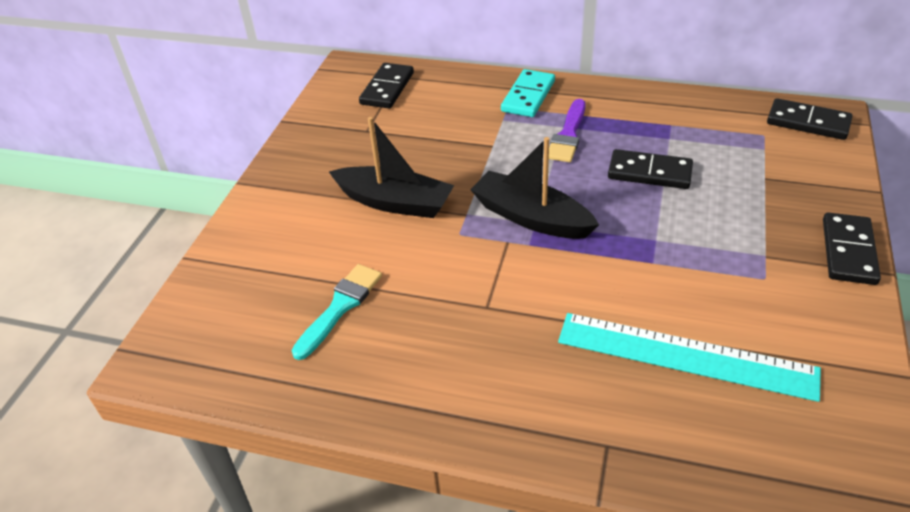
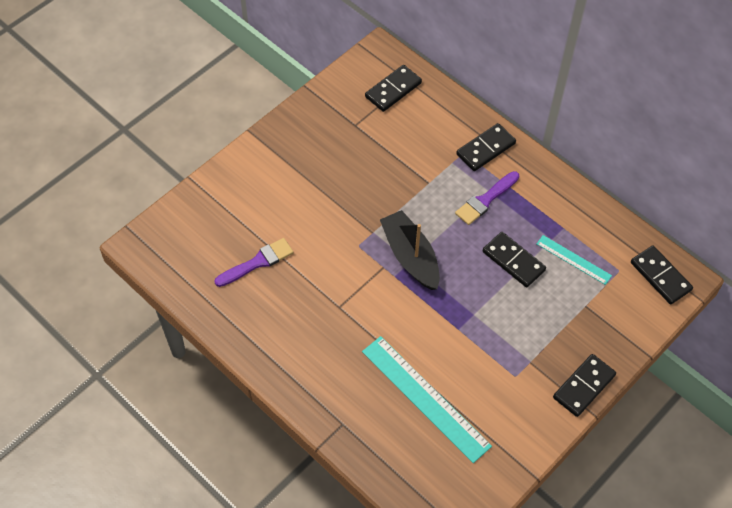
camera: 25 degrees right, 15 degrees up
(340, 307) = (257, 262): turquoise brush -> purple brush
(395, 202) = (335, 199): black boat -> none
(528, 96) = (486, 149): turquoise domino -> black domino
(709, 145) = (573, 260): none -> turquoise ruler

